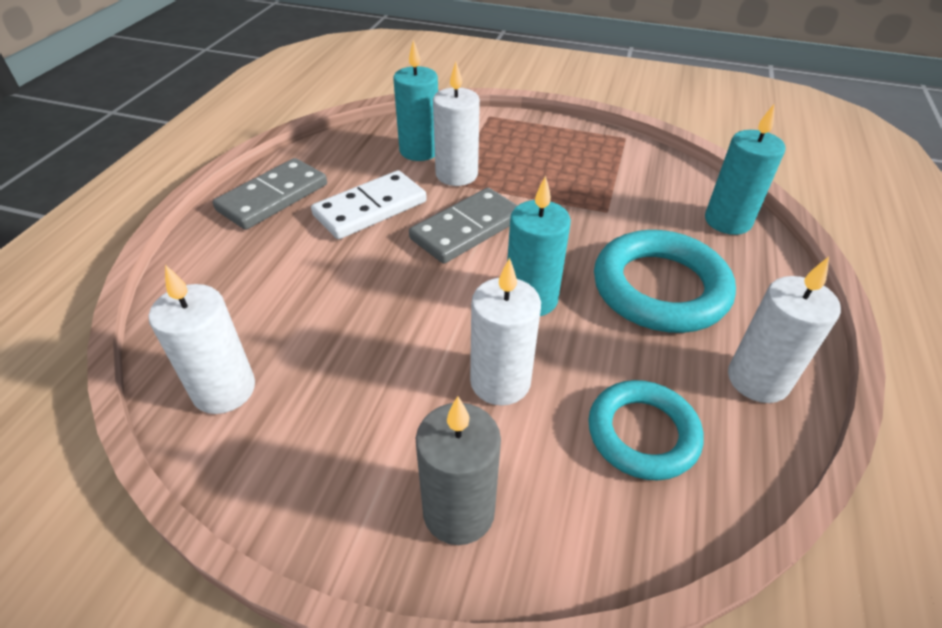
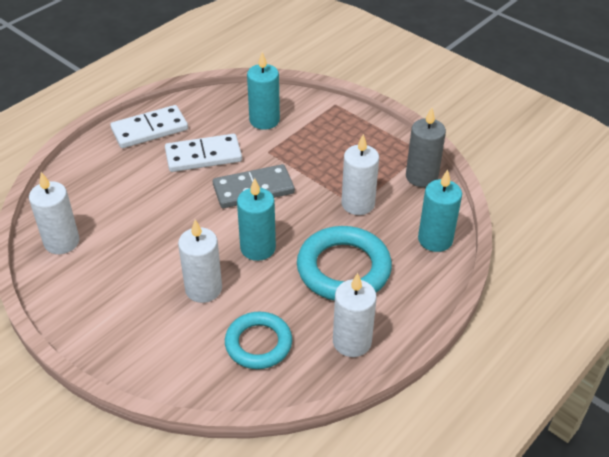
camera: 25 degrees right, 0 degrees up
(273, 197) = (149, 129): grey domino -> white domino
(456, 175) = (276, 147): white candle -> white candle (358, 204)
(458, 511) = (137, 342): grey candle -> grey candle (421, 177)

